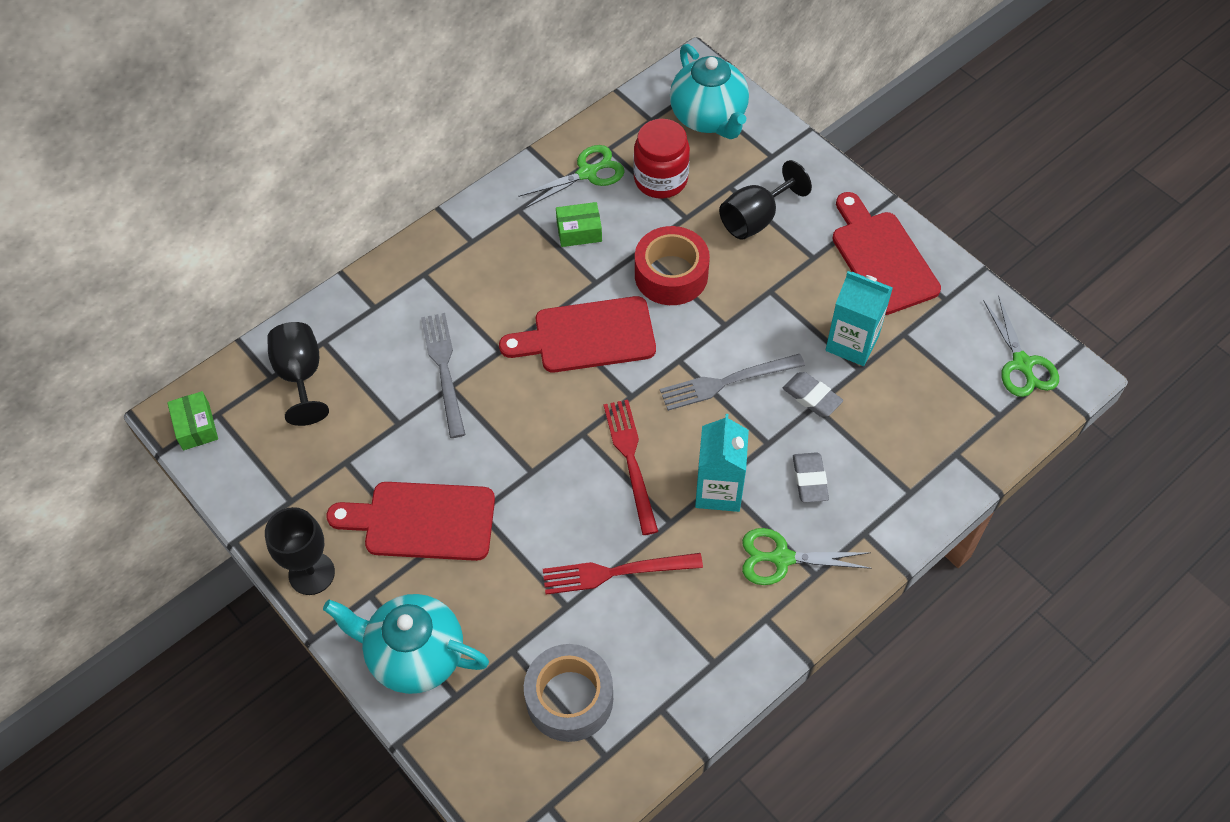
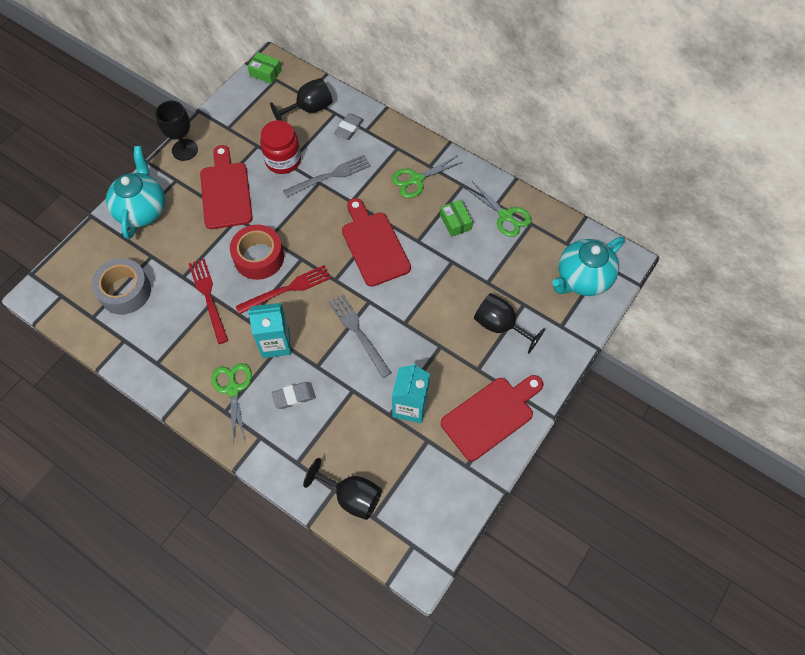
camera: 75 degrees right, 5 degrees up
(196, 426) = (265, 73): green box -> green box turned 60 degrees clockwise
(660, 179) = (515, 260): red jar -> red jar (283, 160)
(671, 275) = (436, 283): red tape -> red tape (259, 257)
(812, 397) = (359, 387): grey eraser -> grey eraser (349, 128)
(968, 434) = (351, 496): none -> black goblet
(1022, 364) = (422, 528): green scissors -> green scissors (416, 180)

